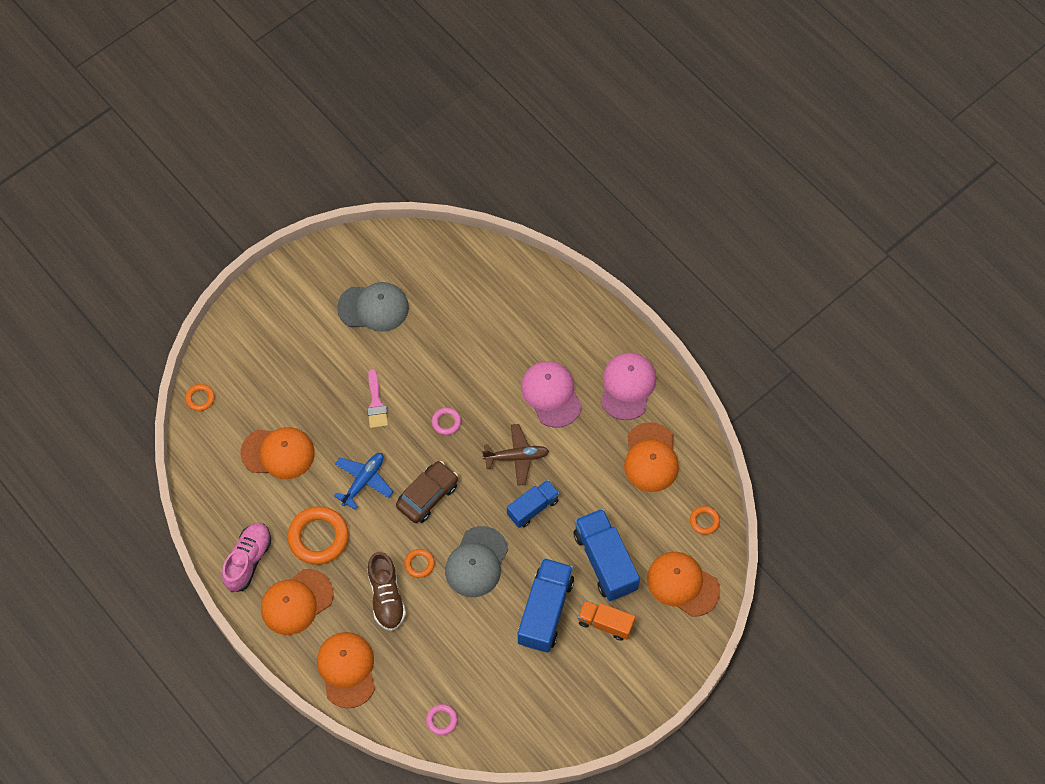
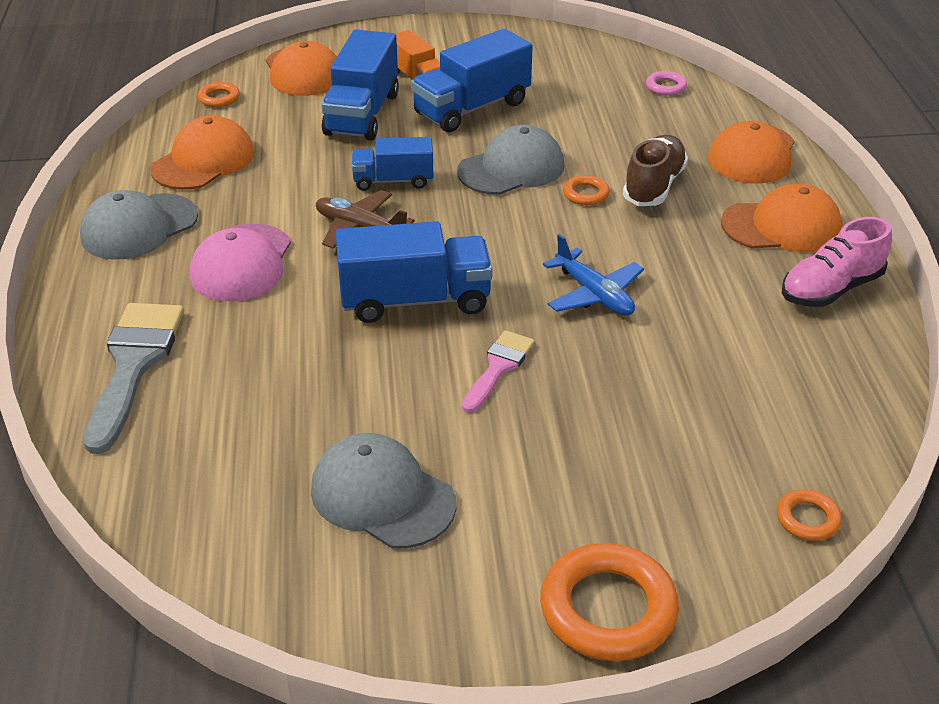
camera: 145 degrees left, 25 degrees down
(278, 453) = (706, 381): orange cap -> none
(318, 537) = (707, 269): orange ring -> orange ring (608, 609)
(363, 481) = (594, 294): blue plane -> blue plane turned 105 degrees counterclockwise
(427, 496) = (516, 244): brown car -> none
(446, 422) = (415, 300): pink ring -> blue truck
(535, 306) = (134, 365): none -> grey brush
(627, 386) = (139, 227): pink cap -> grey cap

